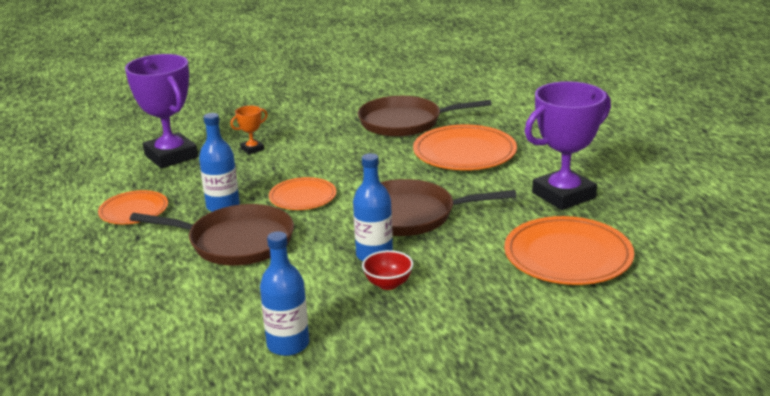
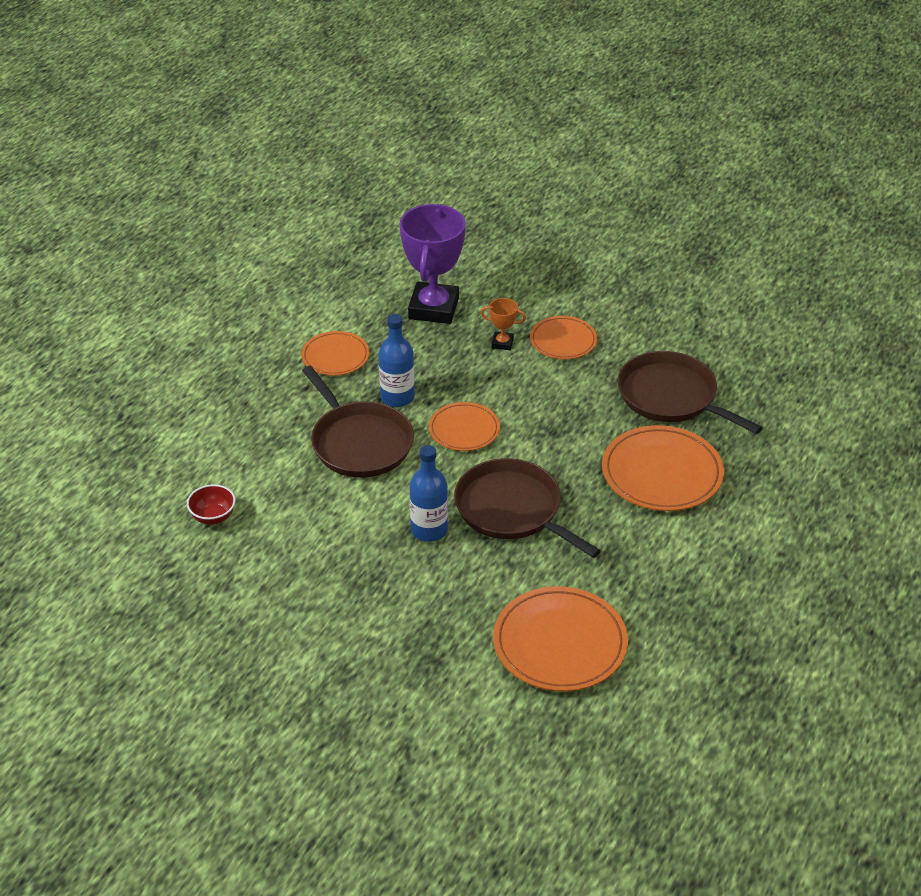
camera: 45 degrees right, 15 degrees up
(288, 344) = (271, 564): blue bottle -> none
(291, 131) = (563, 341): none -> orange plate
(388, 284) = (399, 564): red bowl -> red bowl (213, 517)
(563, 195) = (662, 583): purple trophy -> none

